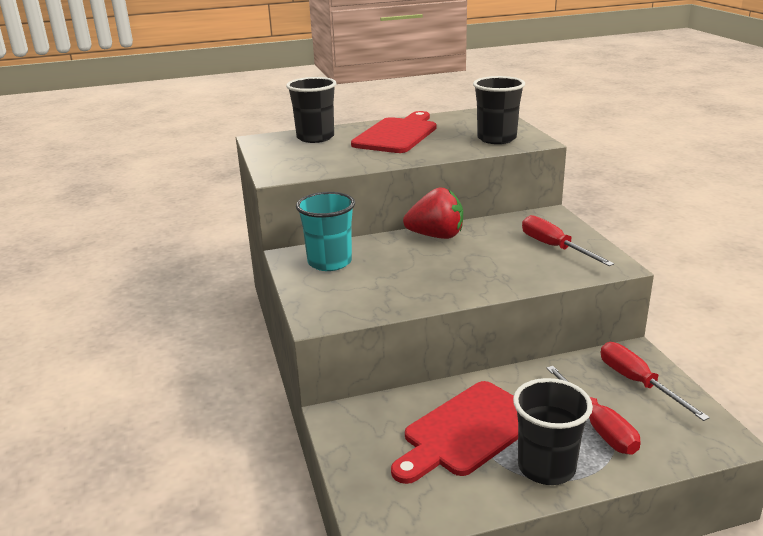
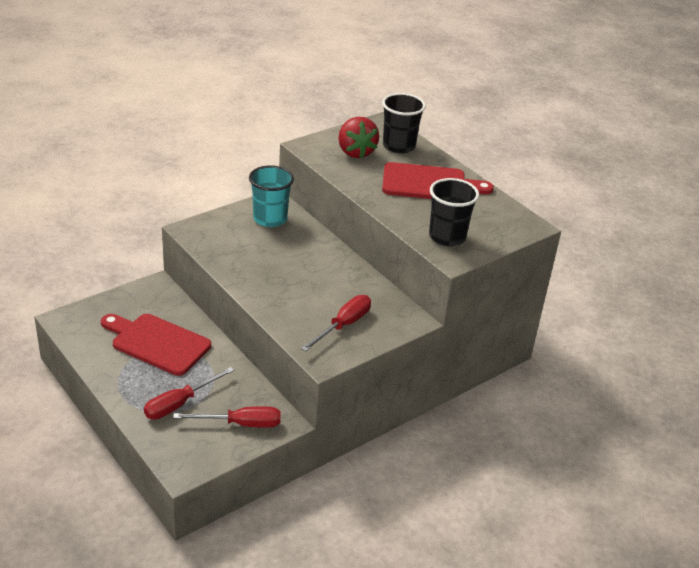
camera: 65 degrees right, 10 degrees up
(436, 236) = (337, 261): red strawberry -> red strawberry (355, 152)
(546, 467) = (129, 381): black cup -> none
(638, 383) = (241, 424): red screwdriver -> red screwdriver turned 45 degrees clockwise

